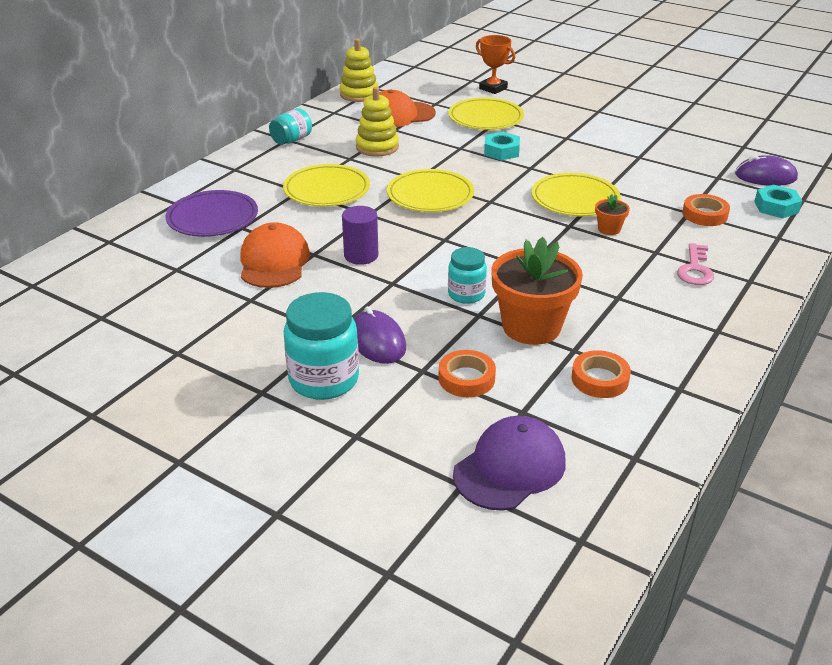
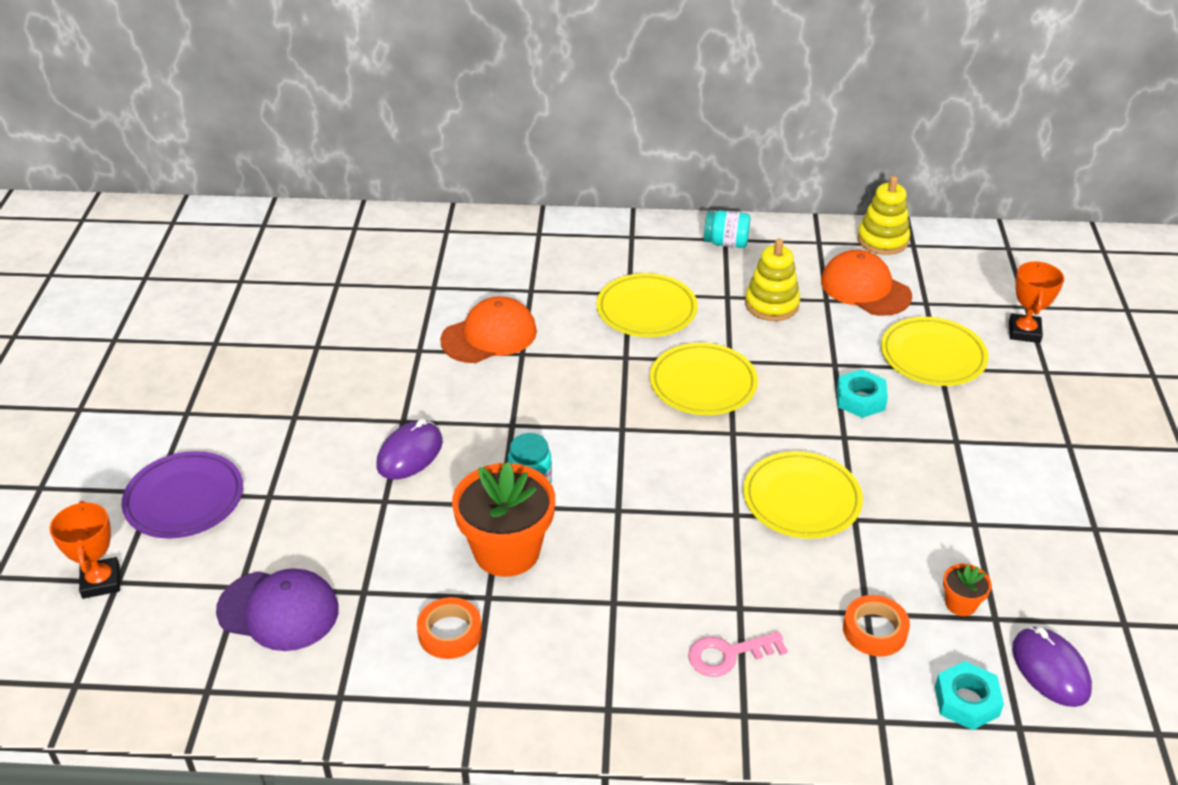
camera: 60 degrees right, 5 degrees up
(213, 218) = (531, 266): purple plate -> purple plate (184, 499)
(324, 380) = (332, 445): turquoise jar -> none
(361, 255) = (543, 384): purple cylinder -> none
(378, 587) = (101, 581): none -> orange trophy
(466, 378) = (390, 535): orange tape -> none
(609, 229) = (757, 550): orange flower pot -> orange flower pot (960, 604)

